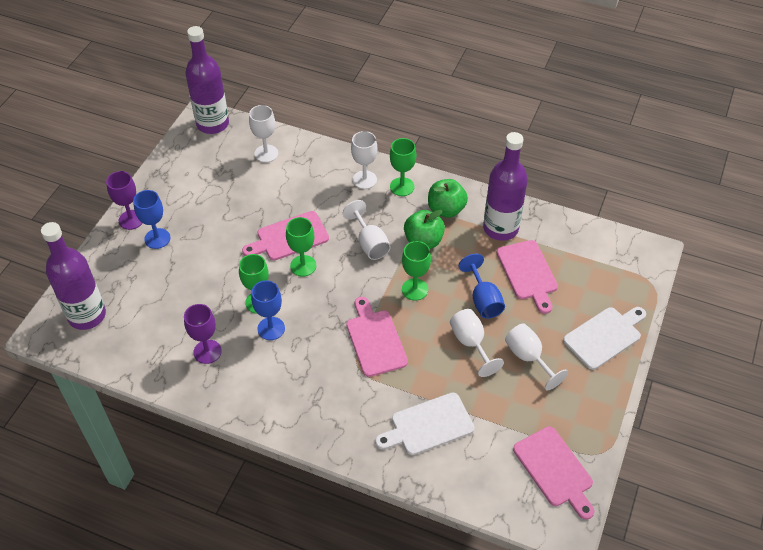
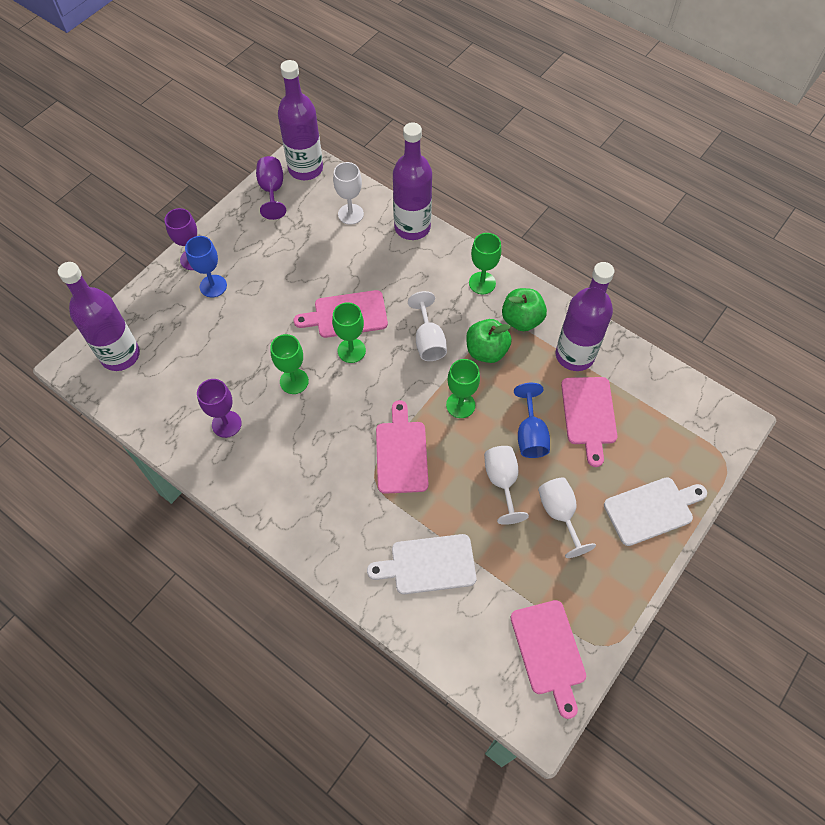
camera: 15 degrees right, 10 degrees up
(187, 148) = (272, 190): none -> purple goblet
(271, 328) = (298, 414): blue goblet -> none
(325, 154) = (412, 227): none -> purple bottle
(364, 180) = (444, 266): white goblet -> none

